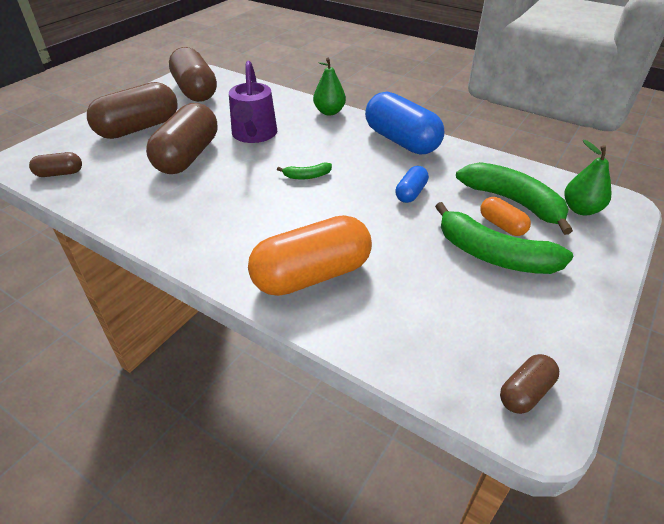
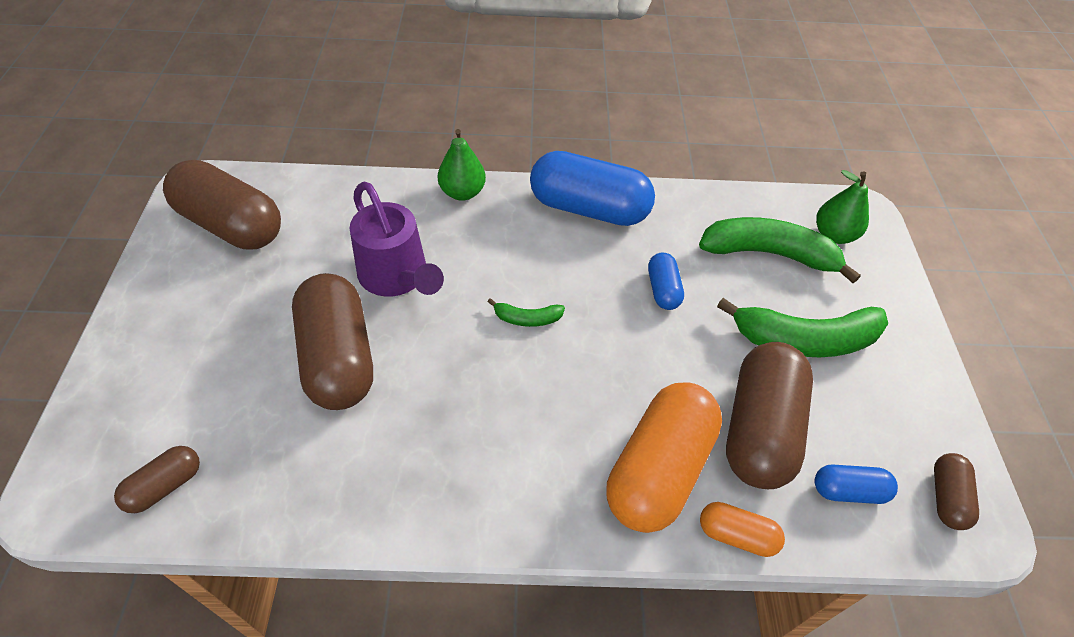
camera: 35 degrees left, 10 degrees up
(139, 128) = (210, 337): brown capsule -> brown capsule (759, 429)
(307, 176) = (527, 318): green banana -> green banana turned 45 degrees clockwise
(441, 348) = (848, 491): none -> blue capsule
(502, 225) = (783, 293): orange capsule -> orange capsule (736, 535)

